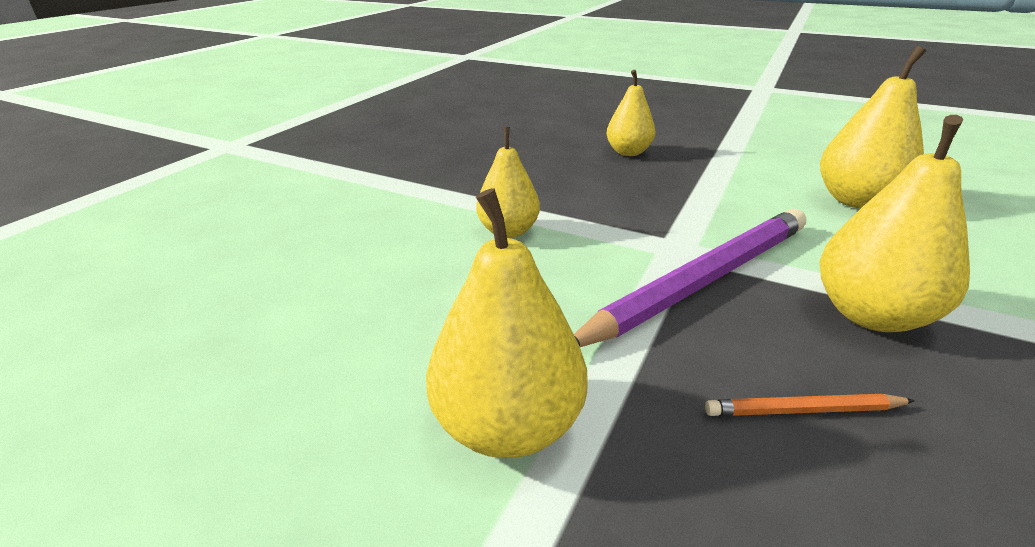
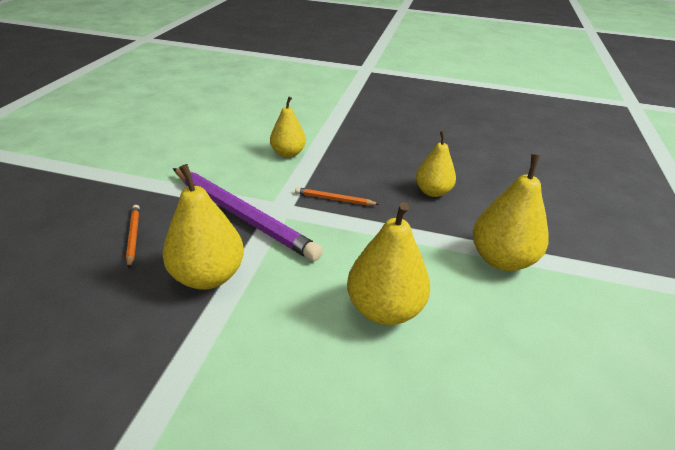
camera: 75 degrees right, 5 degrees up
(508, 425) = (139, 166): yellow pear -> yellow pear (501, 259)
(648, 207) = (334, 199): none -> orange pencil

